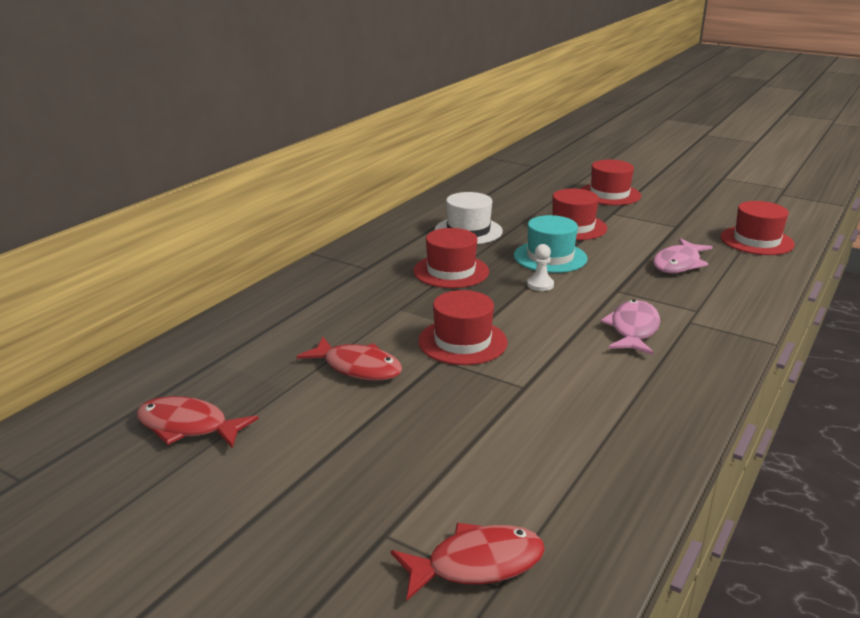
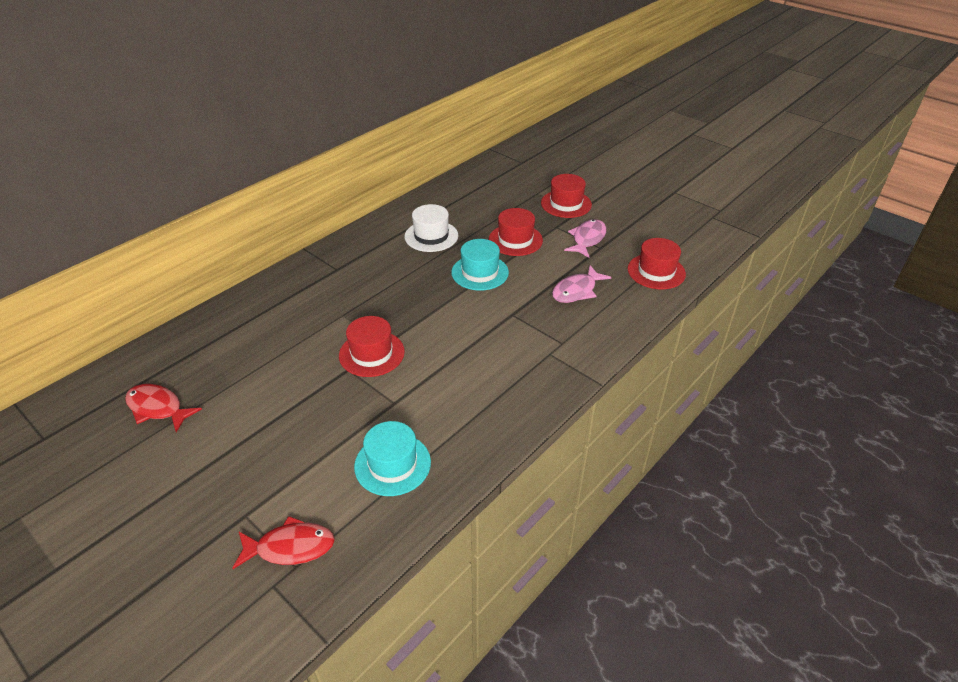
camera: 10 degrees right, 15 degrees up
(358, 367) = (288, 369): red fish -> none
(451, 271) = (397, 280): red hat -> none
(540, 285) = (457, 302): white pawn -> none
(565, 451) = (392, 464): none -> turquoise hat
(633, 329) = (502, 357): pink fish -> pink fish (587, 239)

